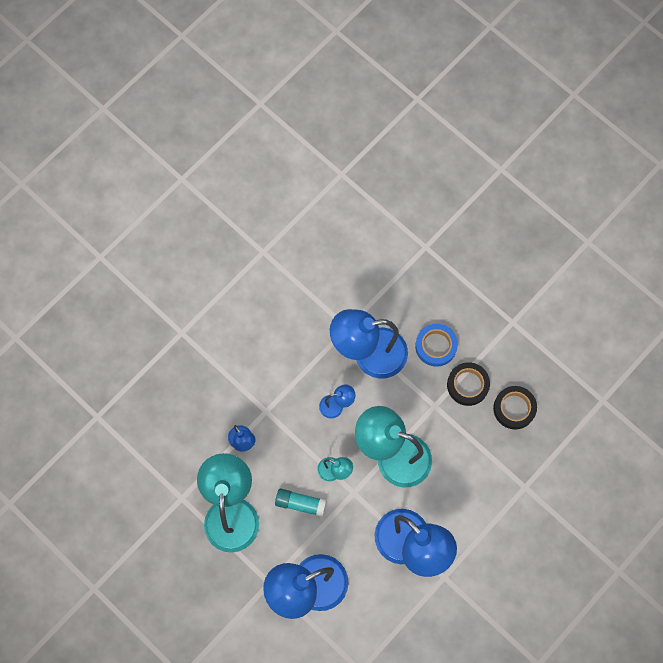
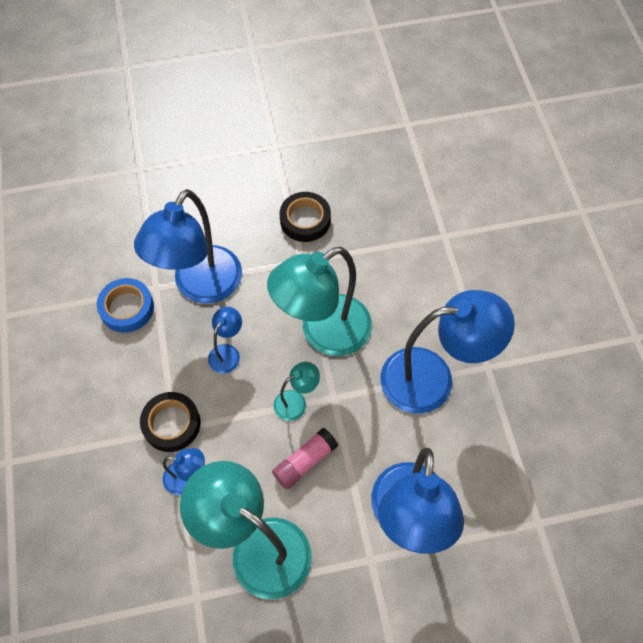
camera: 55 degrees left, 10 degrees down
(300, 503) = (305, 461): turquoise glue stick -> pink glue stick
(436, 346) = (243, 222): blue tape -> blue tape (127, 308)
(514, 408) = (360, 196): black tape -> black tape (171, 424)

